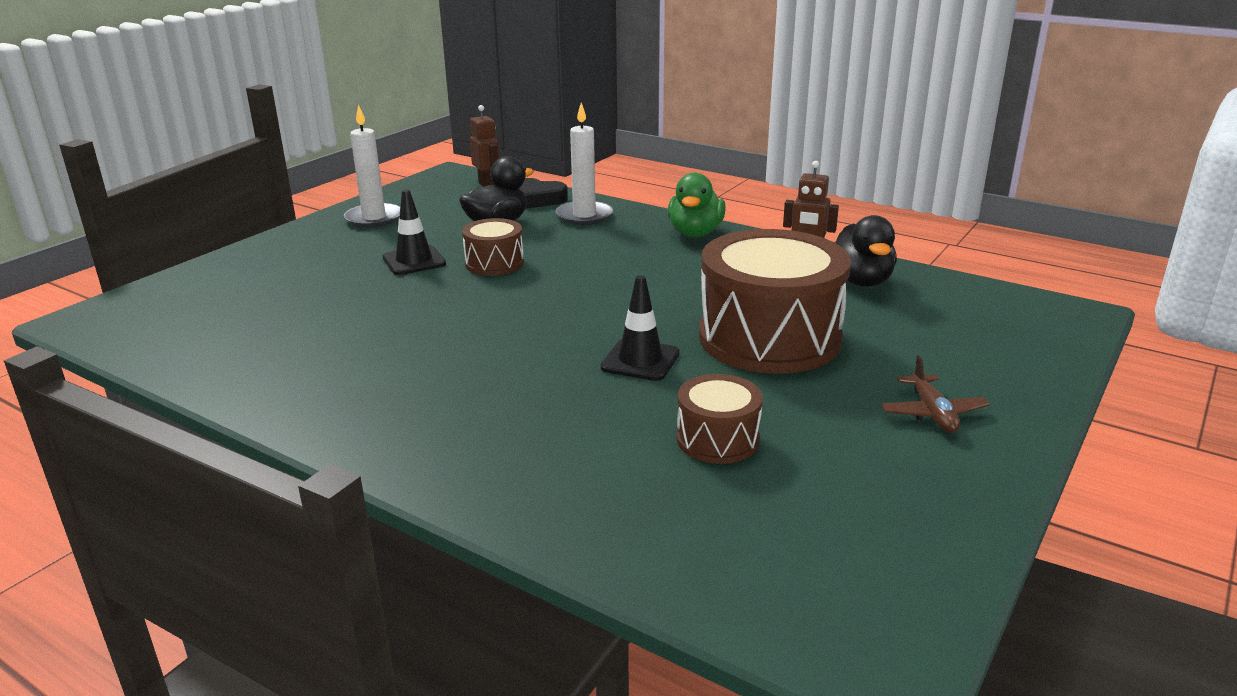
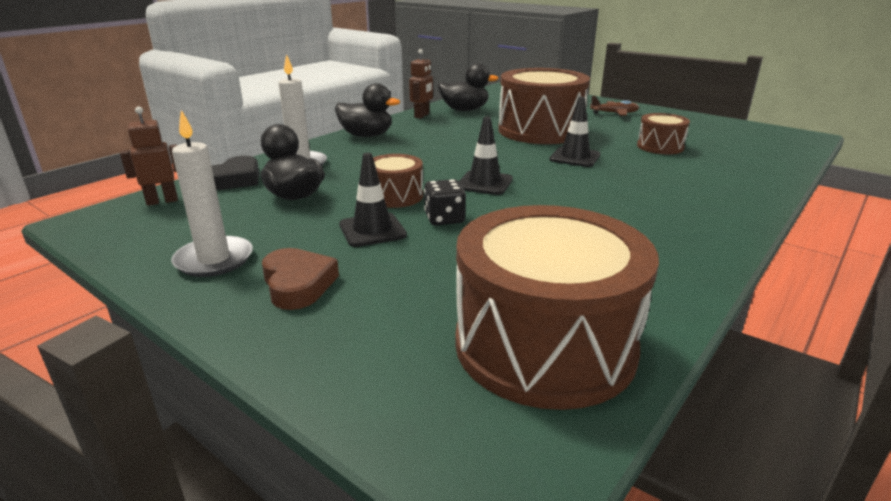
camera: 85 degrees left, 0 degrees up
(200, 331) = (544, 345): none -> brown drum
(326, 247) = (298, 284): none -> brown heart
(434, 288) = (444, 219): none -> black dice
(532, 303) = (484, 183): none -> black traffic cone
(695, 233) = (366, 135): green duck -> black duck

